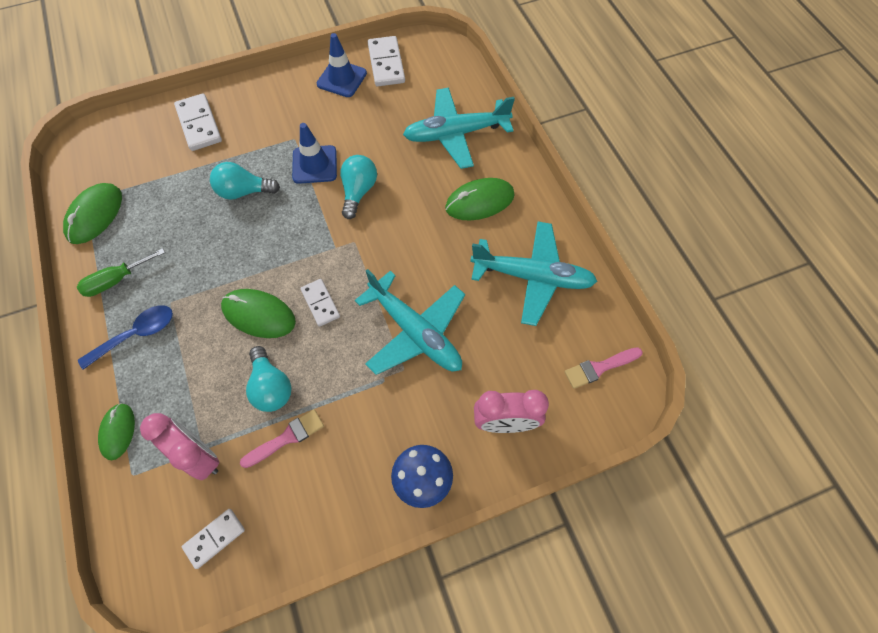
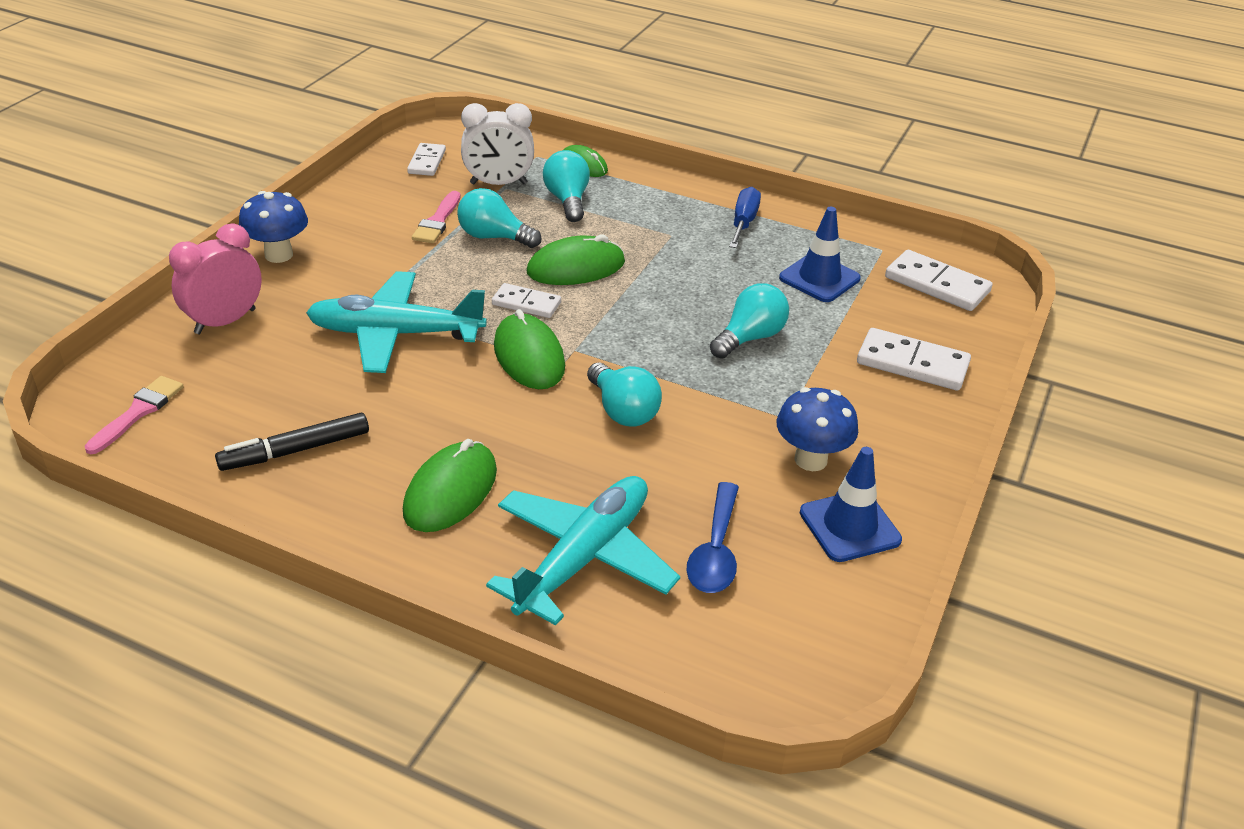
camera: 135 degrees right, 25 degrees down
(95, 215) = (851, 245): green mouse -> green mouse (529, 356)
(116, 280) = (743, 222): green screwdriver -> blue screwdriver
(136, 334) = (663, 207): blue spoon -> blue spoon (715, 551)
(181, 392) = (567, 200): none -> turquoise light bulb
(199, 456) = (498, 183): pink clock -> white clock
(314, 113) = (810, 460): none -> blue mushroom
(314, 164) = (716, 406): blue traffic cone -> blue traffic cone (819, 278)
(386, 64) = (826, 594): white domino -> white domino (936, 285)
(533, 277) = (295, 451): turquoise plane -> black marker

